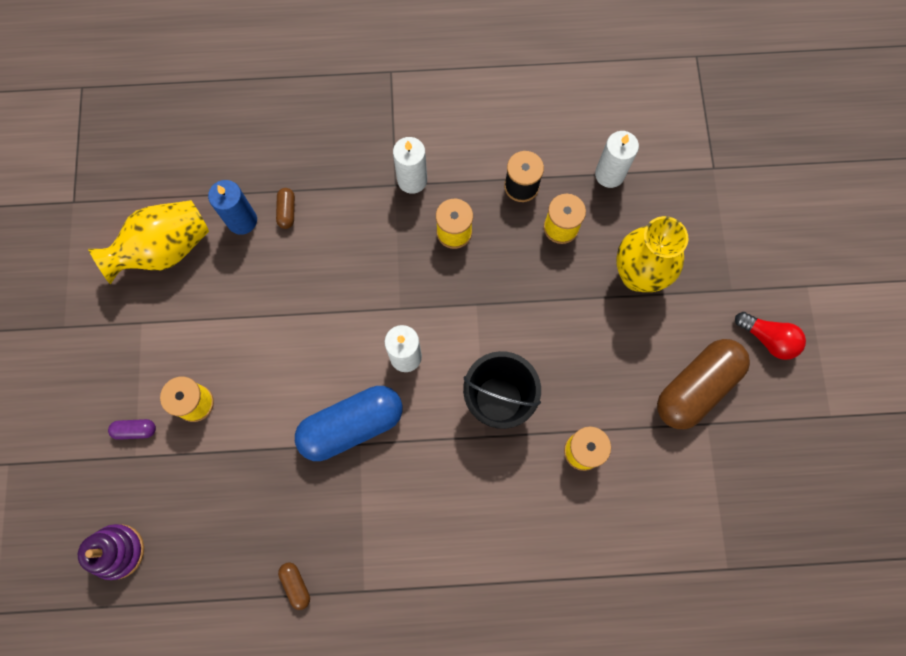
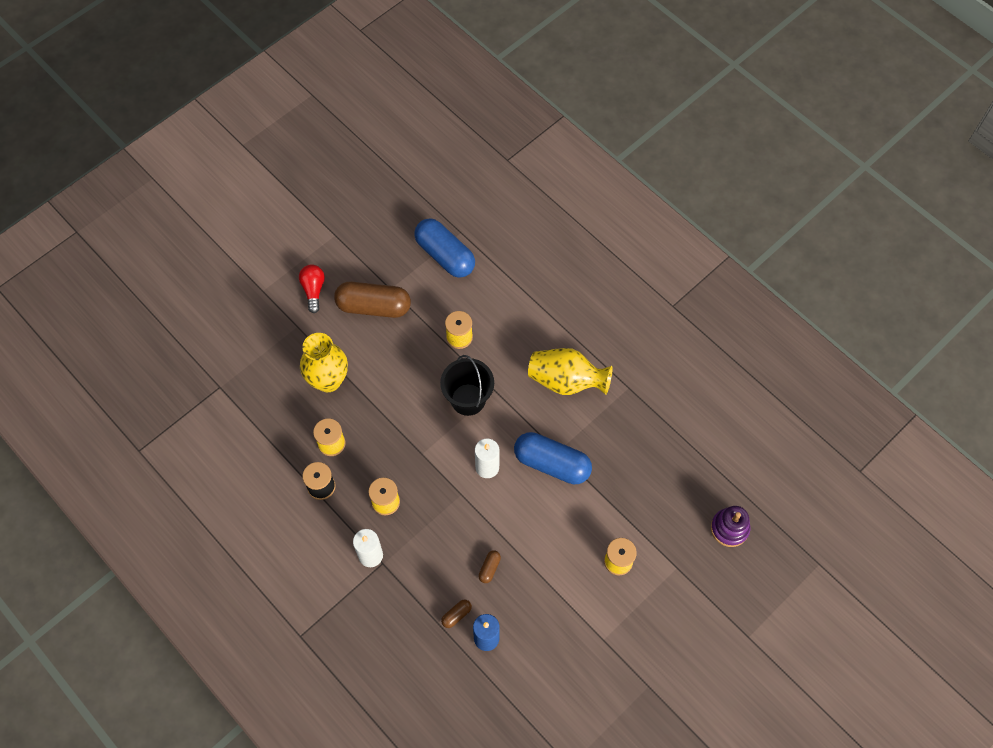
camera: 130 degrees left, 10 degrees down
(135, 430) = (663, 581): purple capsule -> none
(165, 250) = (547, 669): yellow vase -> yellow vase (566, 381)
(296, 585) = (657, 422): brown capsule -> brown capsule (489, 568)
(609, 174) = (271, 442): white candle -> none
(707, 523) = (445, 255): none -> blue capsule

